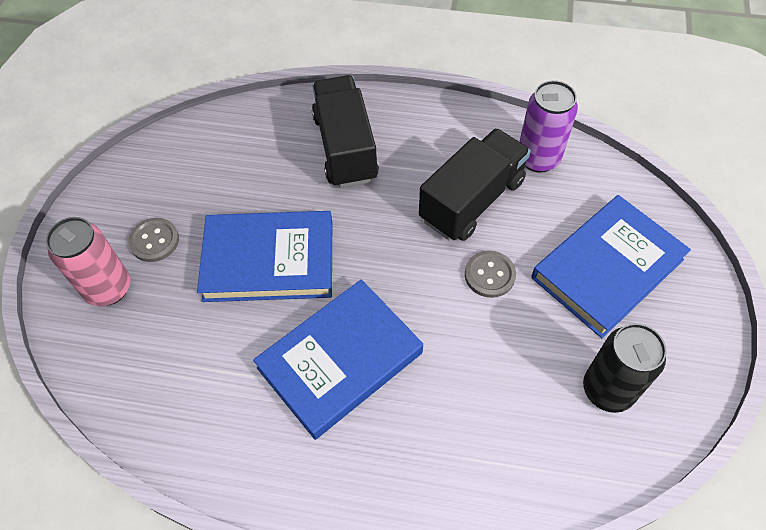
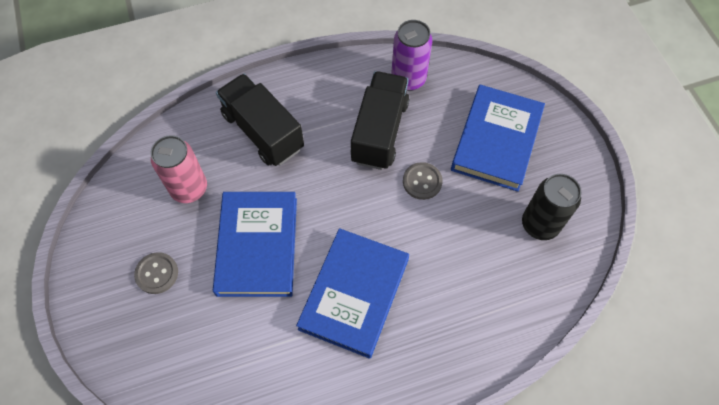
camera: 30 degrees left, 5 degrees up
(108, 288) = (143, 328): pink can -> pink can (189, 189)
(269, 260) = (257, 246): blue book -> blue book turned 60 degrees counterclockwise

